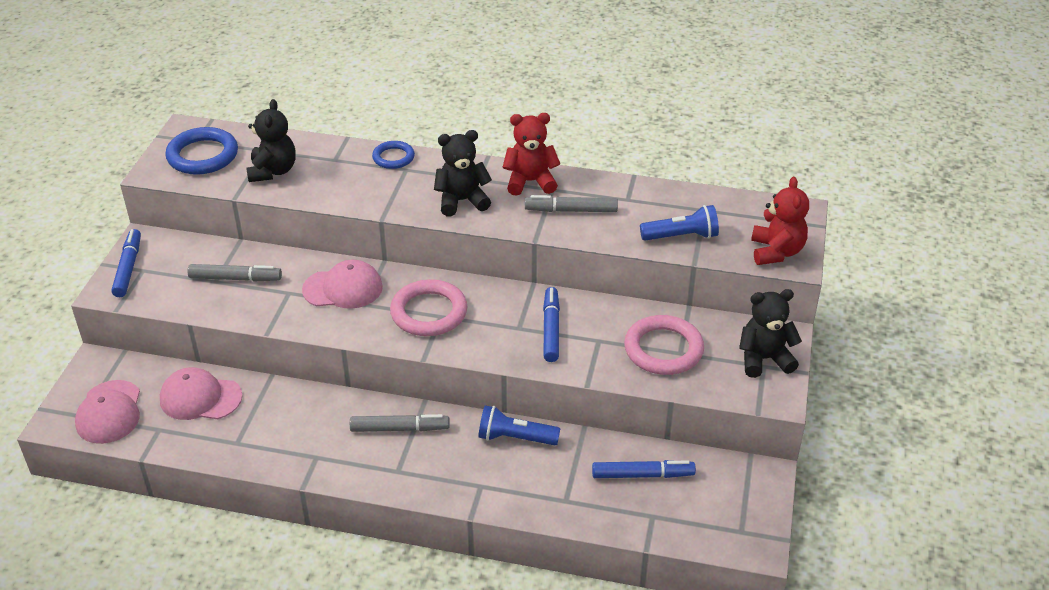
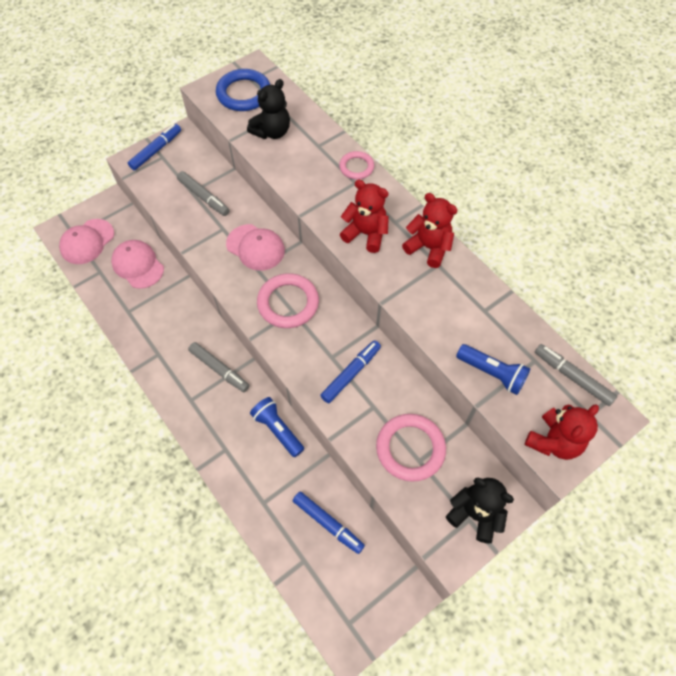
camera: 40 degrees right, 20 degrees up
(393, 157) = (356, 167): blue ring -> pink ring
(462, 201) = (366, 234): black teddy bear -> red teddy bear
(571, 210) = (433, 293): grey marker -> grey marker (572, 377)

